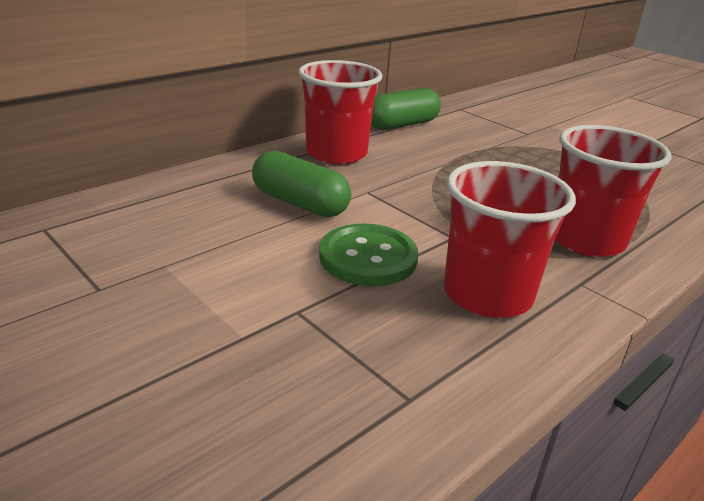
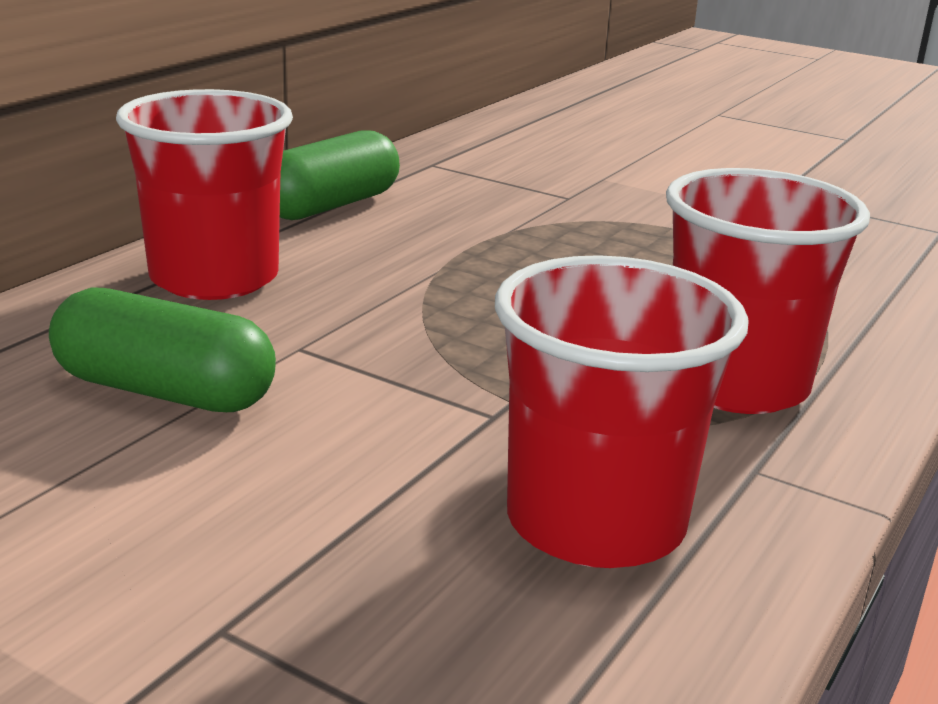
camera: 15 degrees left, 5 degrees down
(368, 257) = (339, 485): green button -> none

